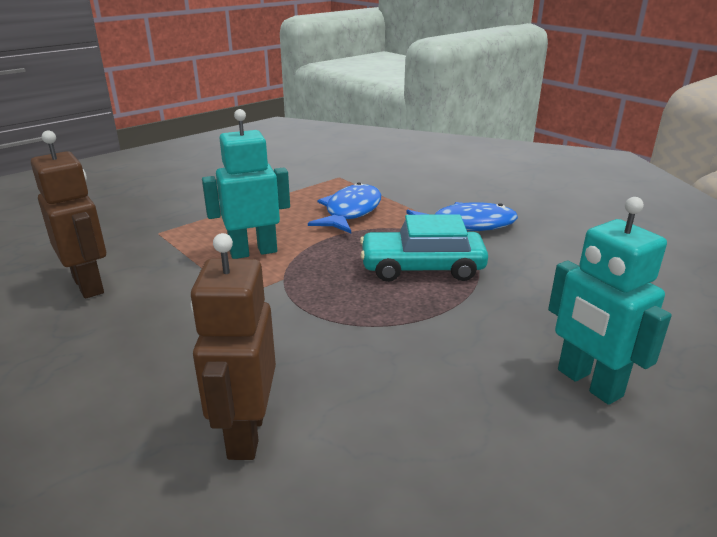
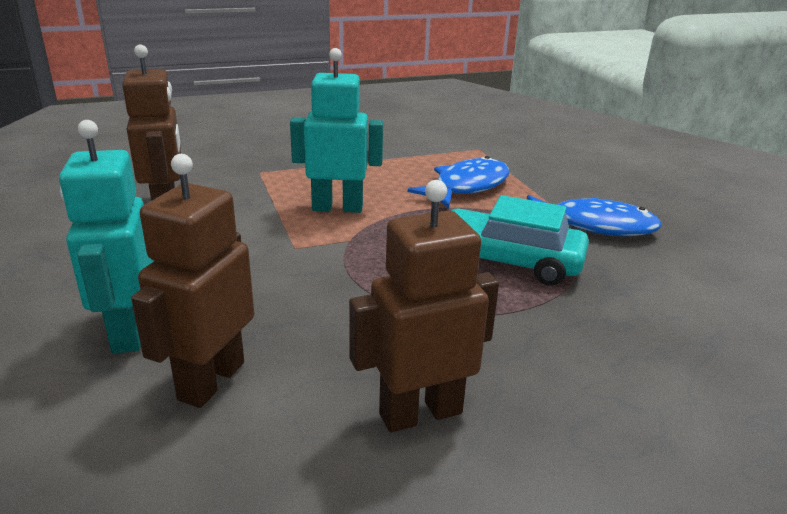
camera: 20 degrees right, 0 degrees up
(435, 408) = (420, 413): none -> brown robot
(588, 383) = (629, 438): turquoise robot -> turquoise robot (129, 332)

